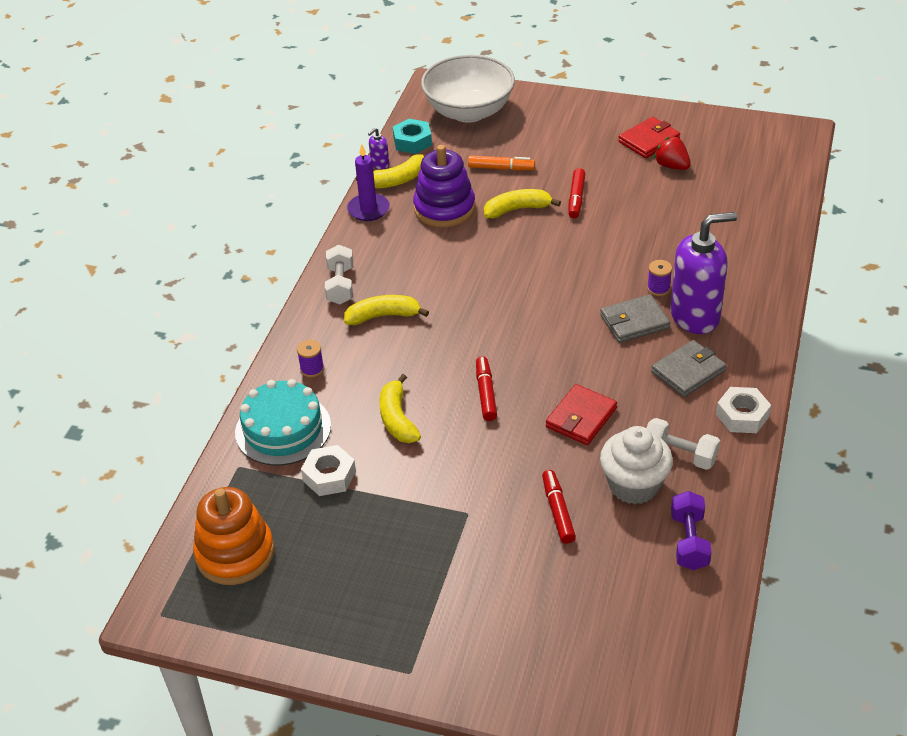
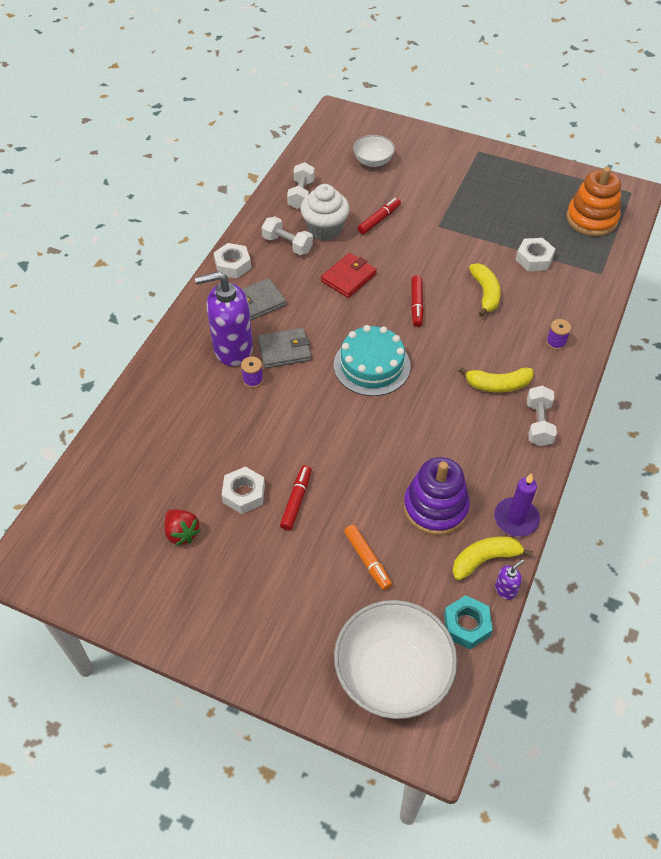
camera: 175 degrees left, 10 degrees up
(283, 429) = (572, 296): turquoise cake -> turquoise cake (372, 365)
(501, 168) = (367, 560): orange marker -> orange marker turned 135 degrees counterclockwise
(517, 209) = (360, 494): yellow banana -> none
(558, 511) = (379, 220): red marker -> red marker turned 135 degrees counterclockwise
(590, 624) = (373, 161): none -> white bowl
(627, 197) = (244, 494): none -> white nut
(649, 140) = (191, 579): red wallet -> none
(689, 541) = (301, 194): purple dumbbell -> white dumbbell

